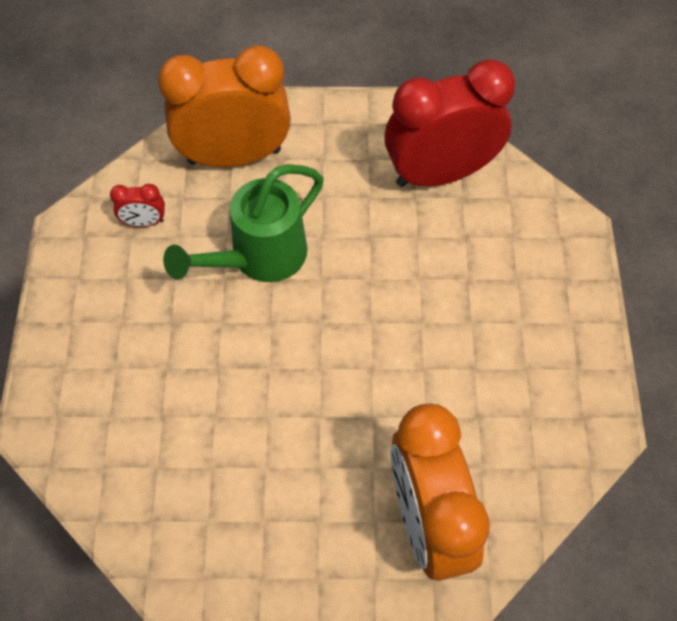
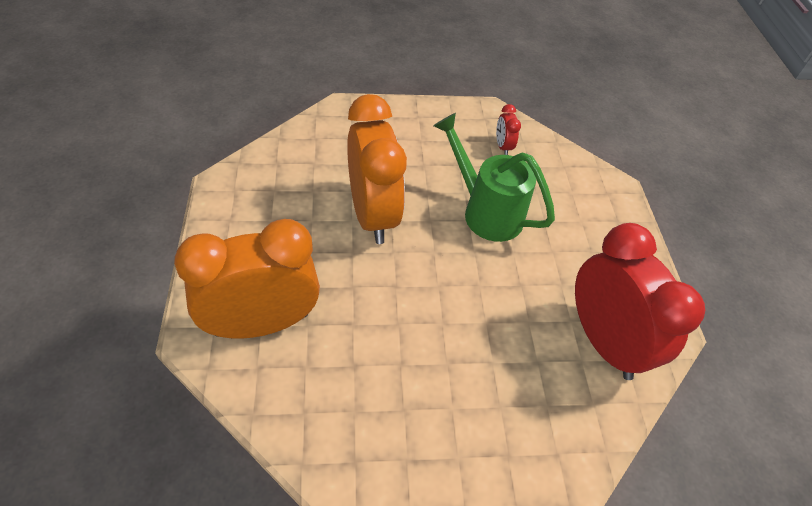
camera: 80 degrees right, 10 degrees down
(234, 156) = (575, 194): orange clock -> orange clock (372, 215)

